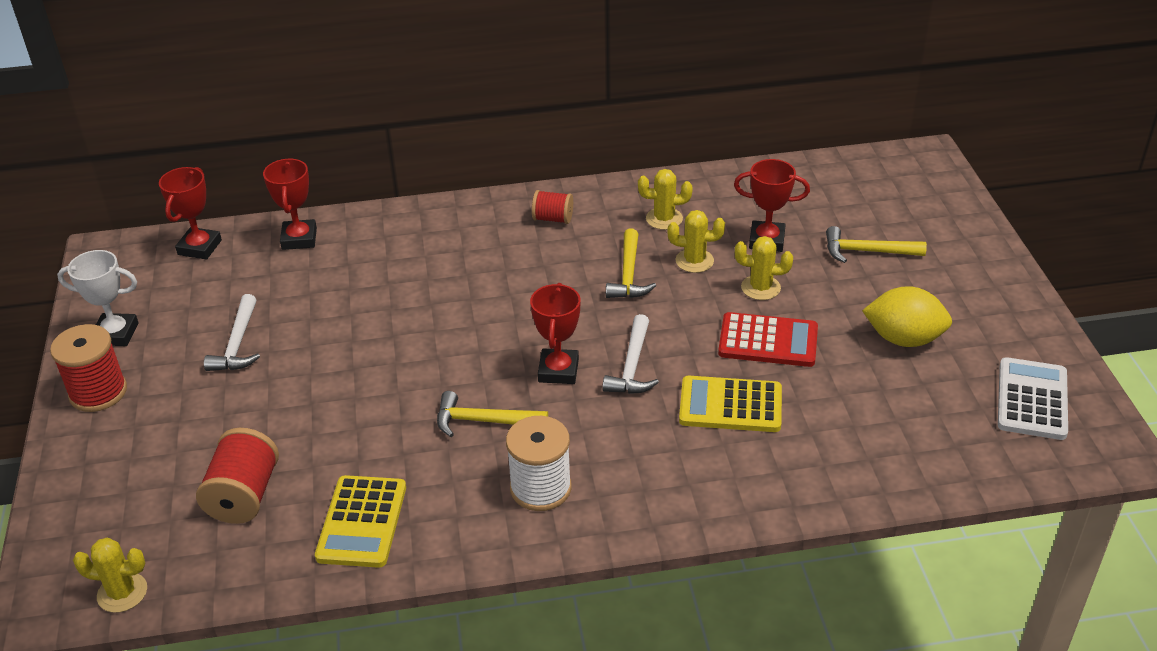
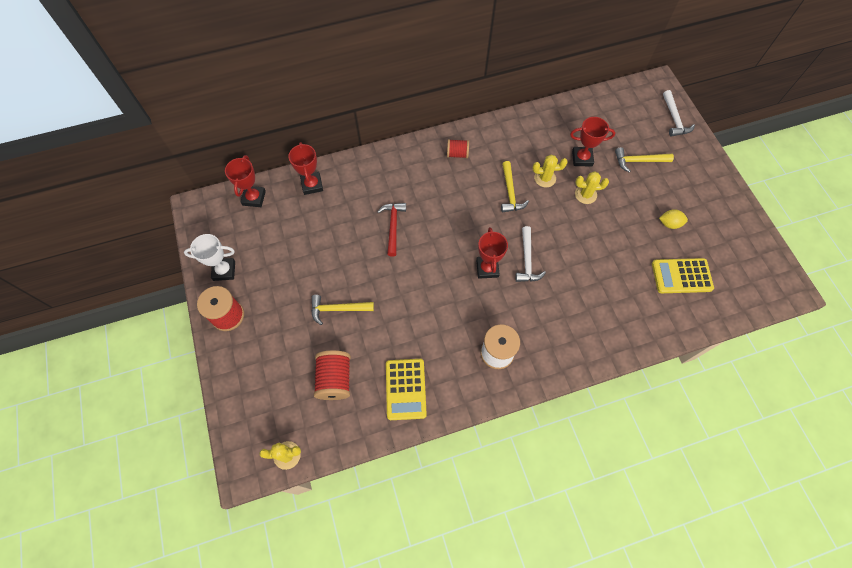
camera: 10 degrees left, 25 degrees up
(237, 344) = (299, 270): white hammer -> white hammer (674, 119)
(414, 302) = (393, 226): none -> red hammer
(484, 421) = (454, 310): yellow hammer -> yellow hammer (338, 309)
(664, 219) = (521, 147): yellow cactus -> none
(730, 405) = (586, 282): yellow calculator -> yellow calculator (681, 276)
(768, 341) = (597, 233): red calculator -> none
(903, 339) = (669, 224): yellow lemon -> yellow lemon, size x0.58
(1032, 399) = (743, 259): white calculator -> none

